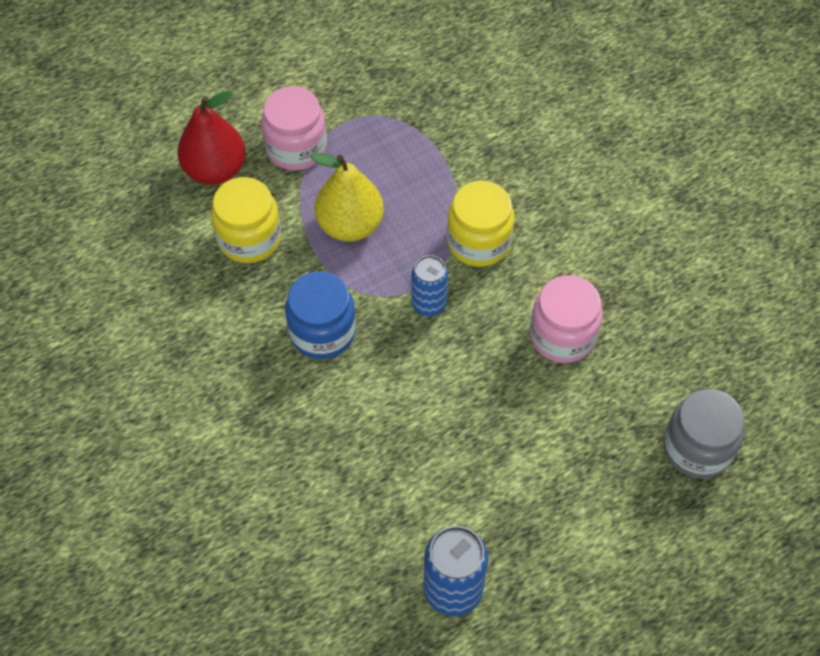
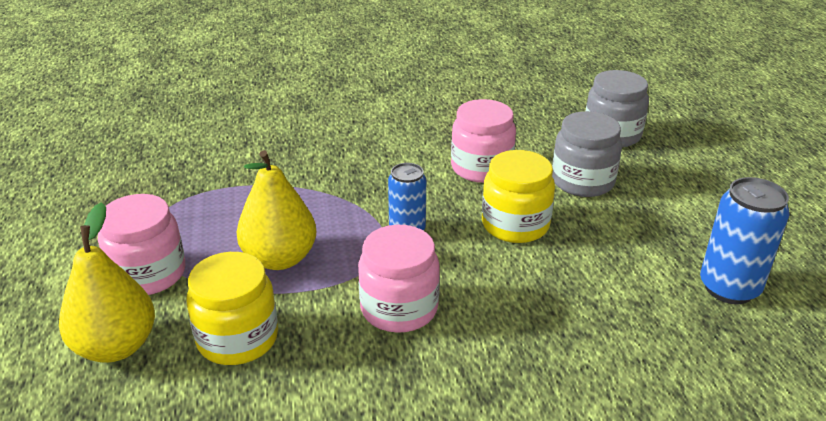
camera: 70 degrees left, 25 degrees down
(215, 170) = (116, 347): red pear -> yellow pear
(322, 332) = (399, 308): blue jar -> pink jar
(479, 242) = (357, 187): yellow jar -> yellow jar (515, 225)
(581, 434) = (582, 181): none -> grey jar

